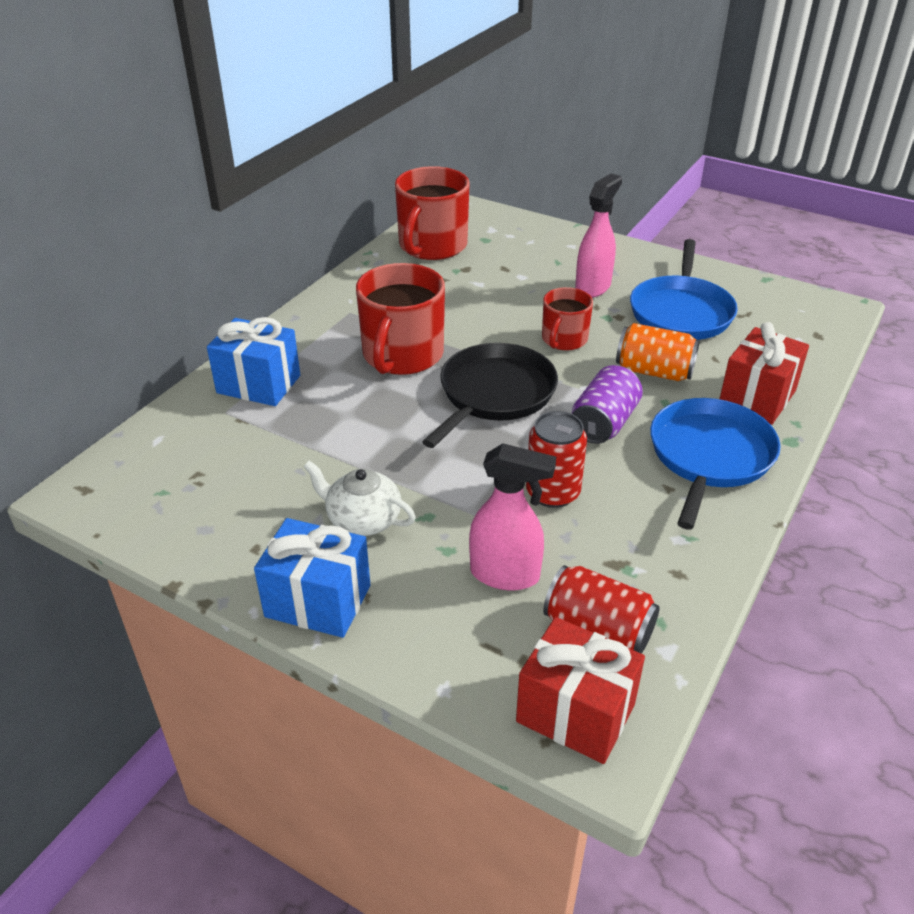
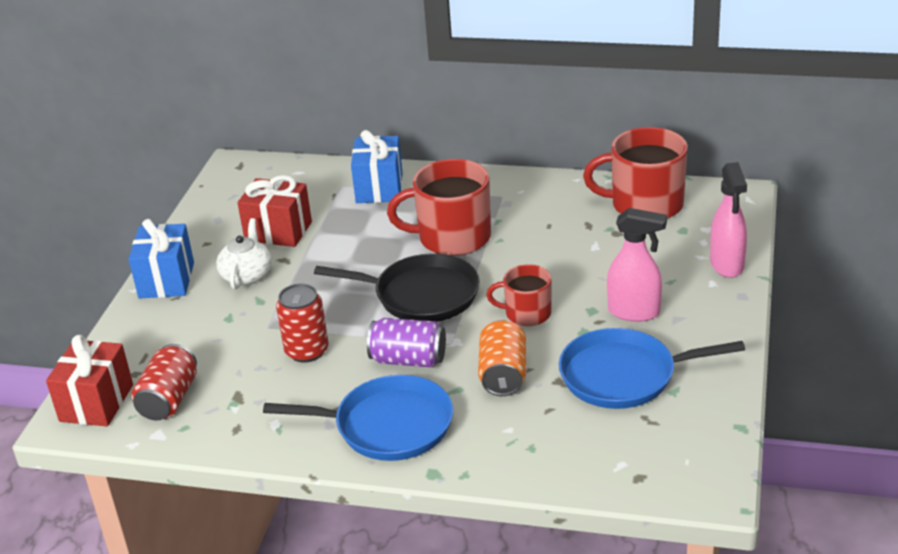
camera: 75 degrees right, 5 degrees down
(505, 575) = (211, 348): pink spray bottle -> pink spray bottle (727, 265)
(757, 398) = (493, 444): red gift -> red gift (278, 231)

